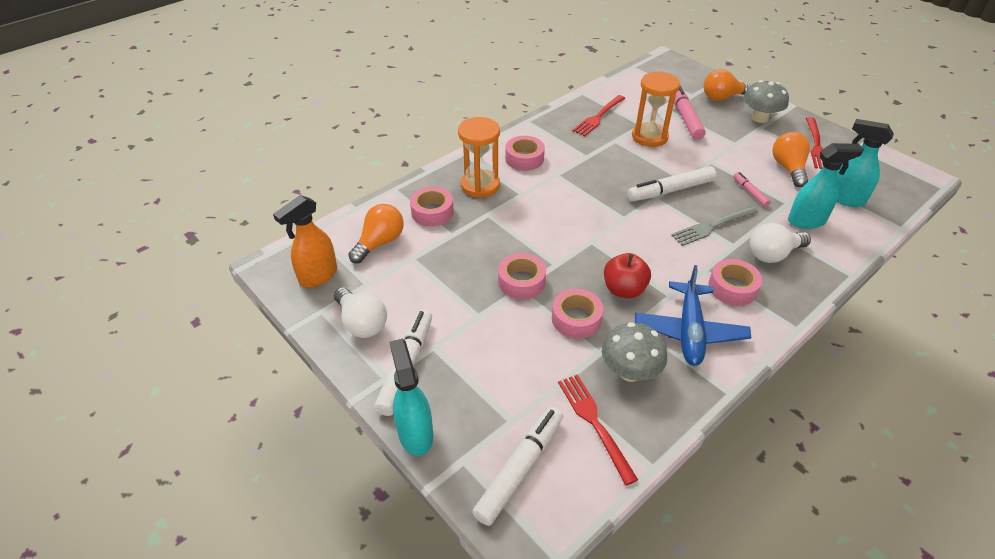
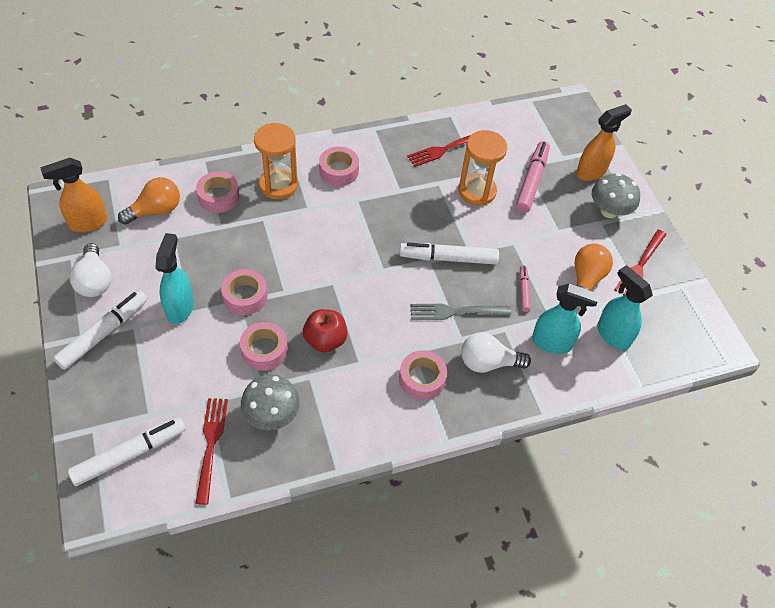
camera: 20 degrees right, 10 degrees up
(415, 433) = (74, 392): turquoise spray bottle -> turquoise spray bottle (180, 307)
(689, 331) = (350, 402): blue plane -> none
(722, 97) = (591, 172): orange light bulb -> orange spray bottle

